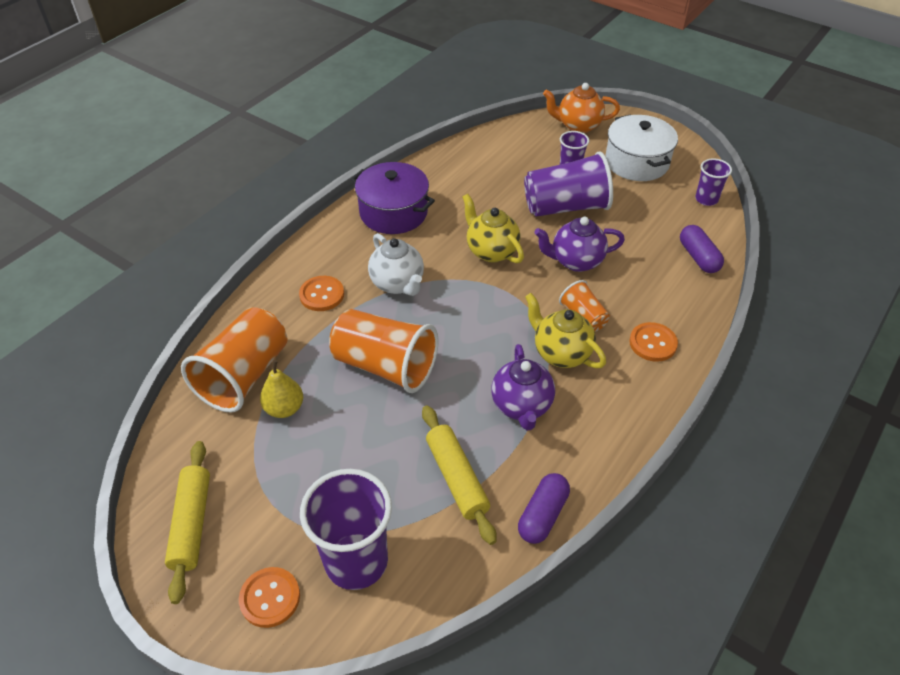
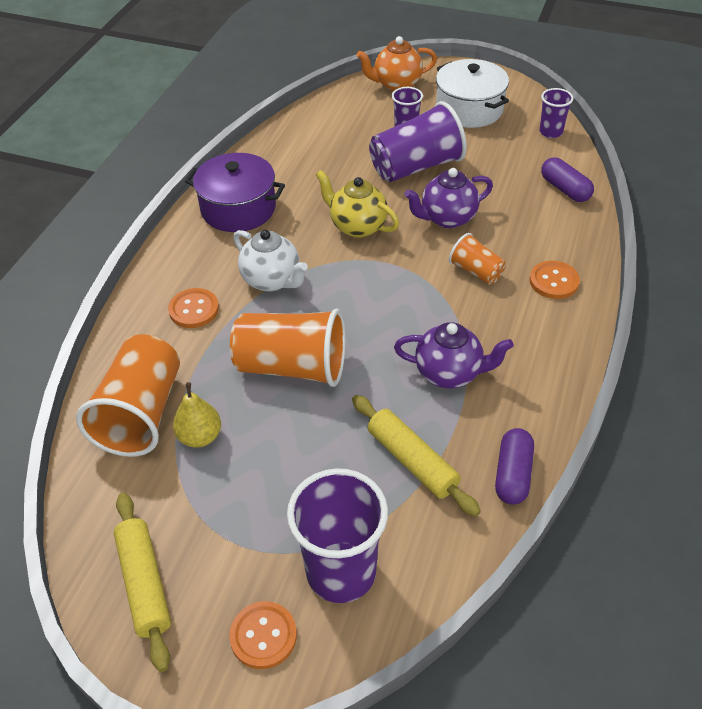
camera: 15 degrees left, 0 degrees up
(521, 406) = (449, 373): purple teapot -> purple teapot turned 60 degrees counterclockwise
(561, 353) = (468, 312): yellow teapot -> none

